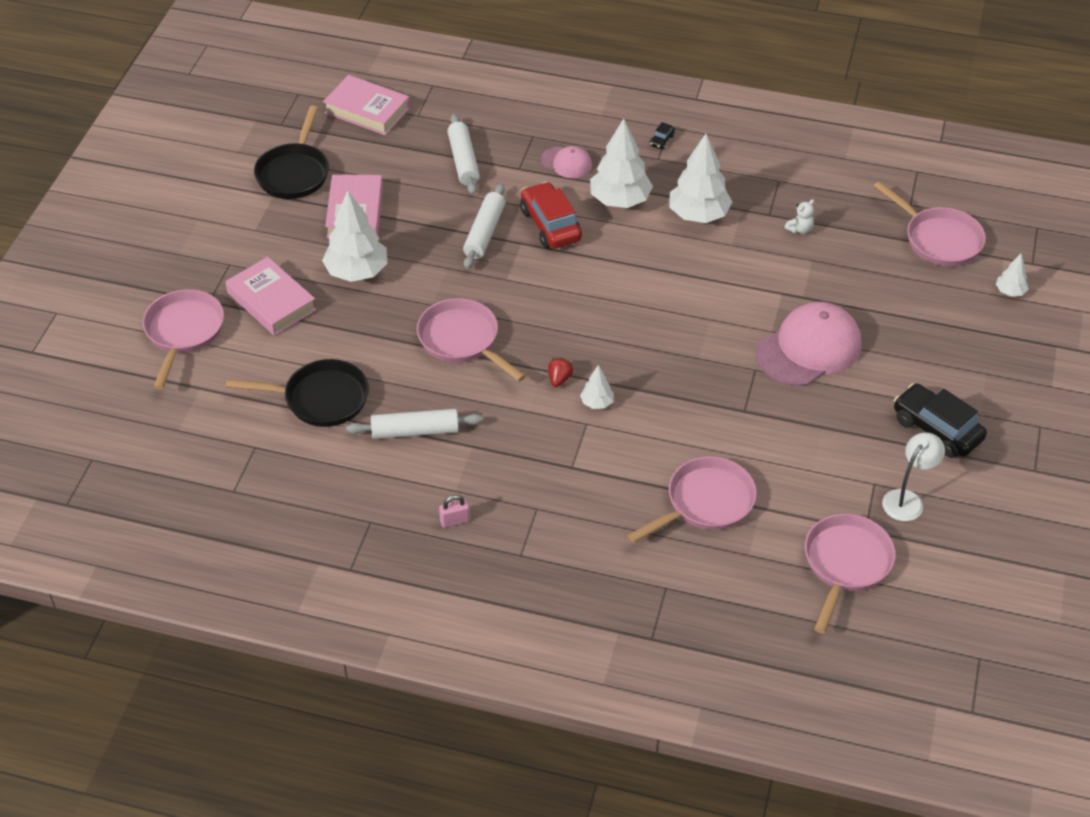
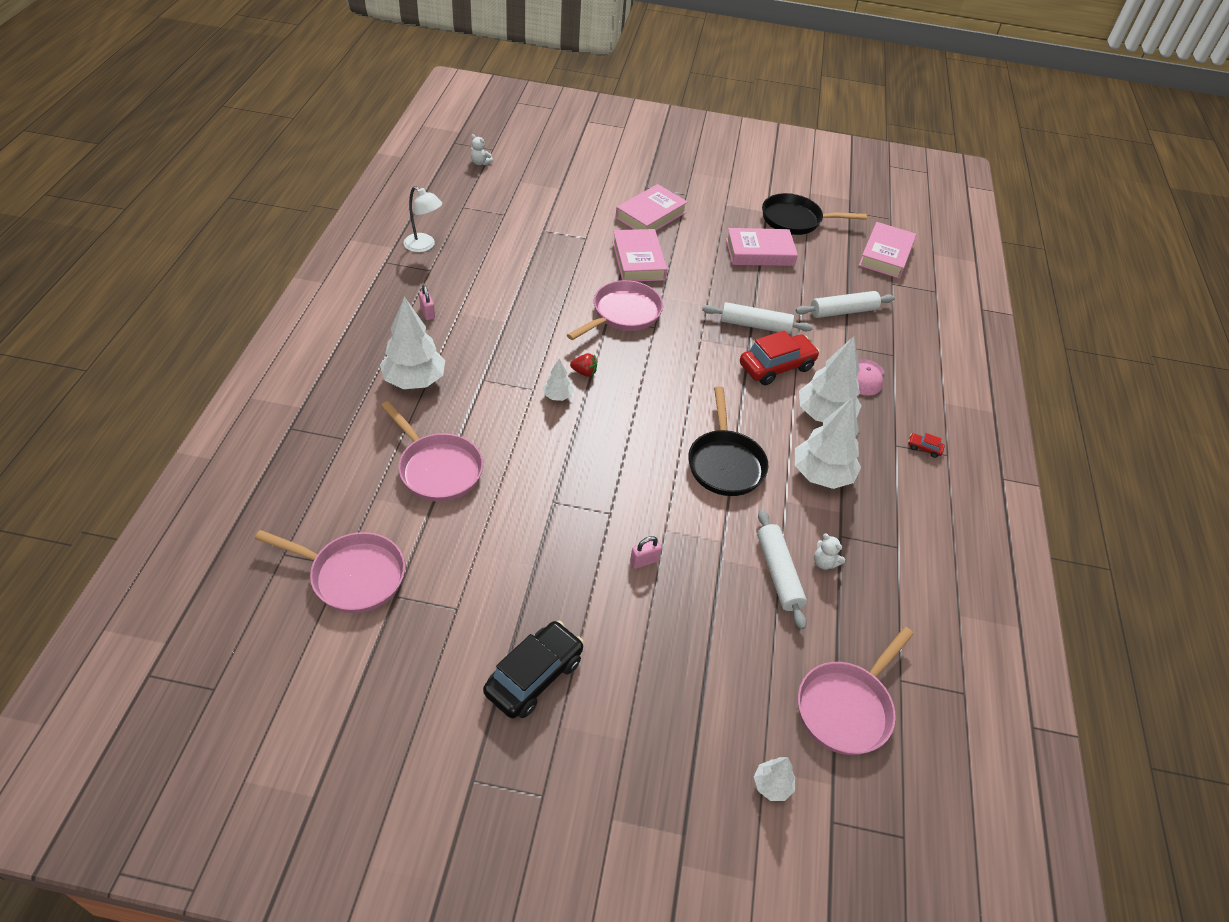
camera: 80 degrees right, 0 degrees up
(126, 473) = (480, 163): none -> white teddy bear
(183, 333) = (612, 178): pink pan -> none
(320, 399) = (552, 242): black pan -> black pan (725, 463)
(357, 272) = (691, 255): white tree -> white tree (414, 380)
(363, 320) = (638, 260): none -> pink book
(415, 431) = (521, 290): white rolling pin -> white rolling pin (778, 573)
(661, 140) = (924, 448): black car -> red car
(809, 348) = (644, 561): pink cap -> pink padlock
(907, 499) = (433, 638): white lamp -> white lamp (424, 246)

